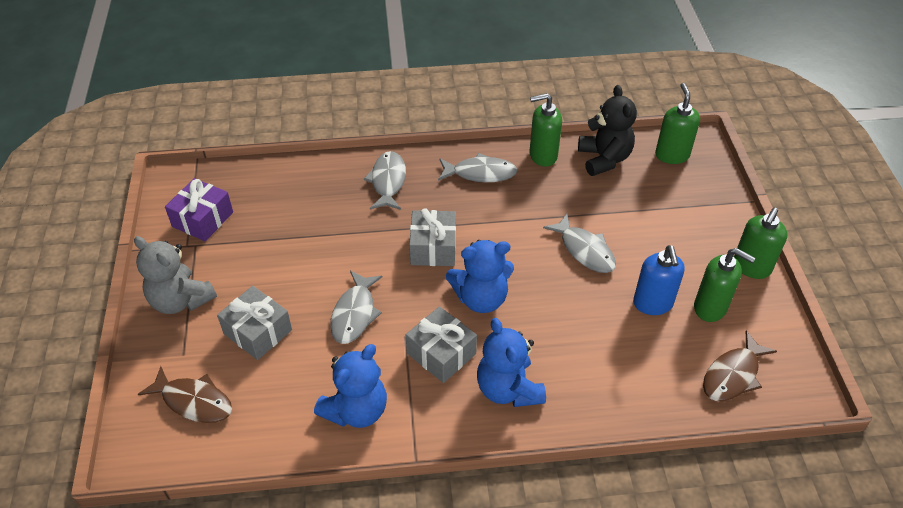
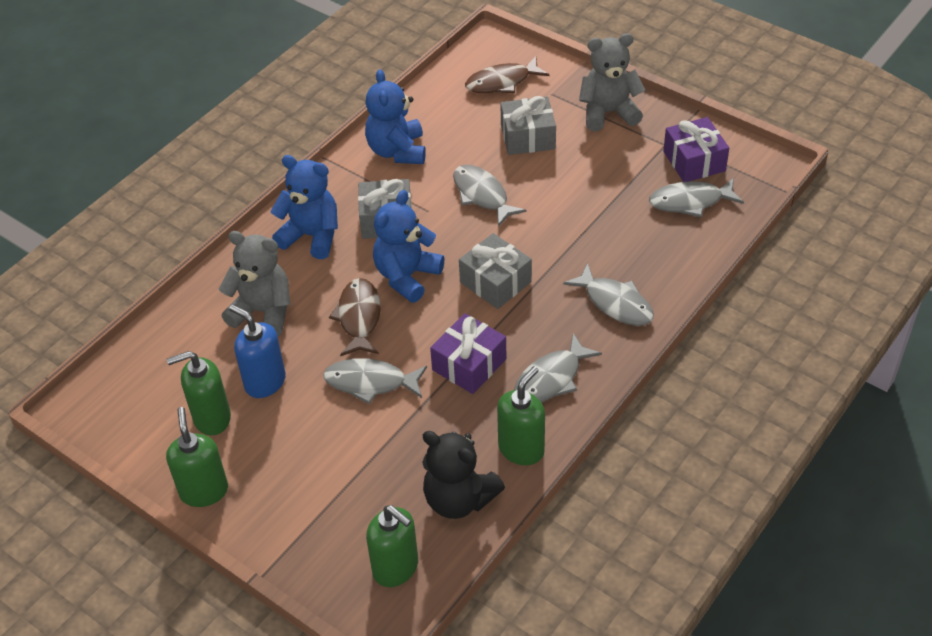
camera: 135 degrees right, 0 degrees up
(252, 198) = (690, 202): none -> grey fish
(514, 215) = (469, 364): none -> purple gift
(606, 356) = (263, 312): none -> grey teddy bear
(733, 375) = (149, 374): brown fish -> brown fish (359, 317)

